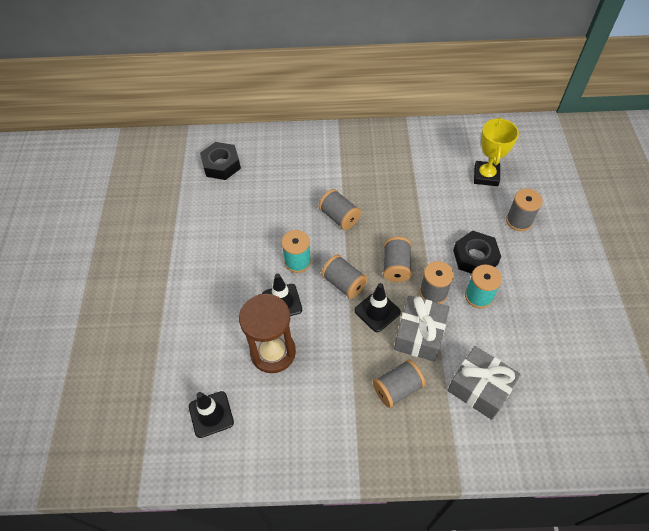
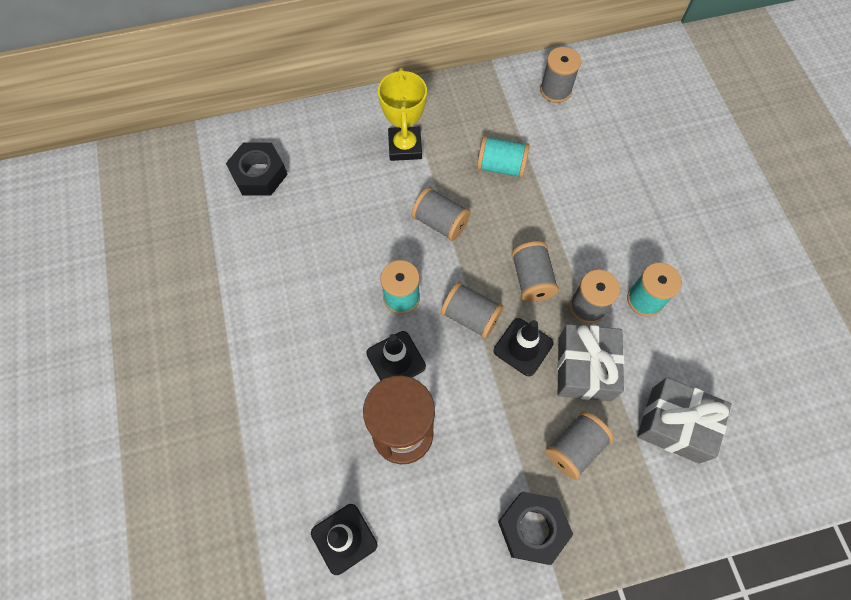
camera: 15 degrees left, 10 degrees up
(394, 187) = (501, 166): none -> turquoise spool
(475, 257) = (628, 247): black nut -> black nut (533, 528)
(486, 176) = (614, 129): yellow trophy -> yellow trophy (405, 146)
(519, 221) = (670, 185): grey spool -> grey spool (555, 90)

